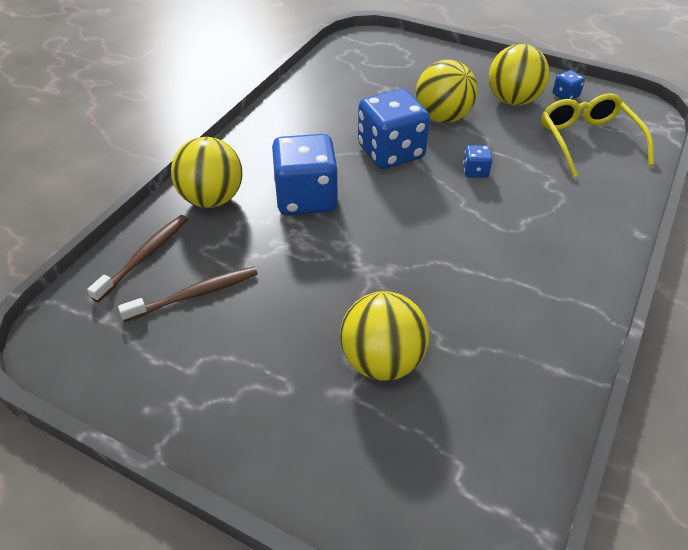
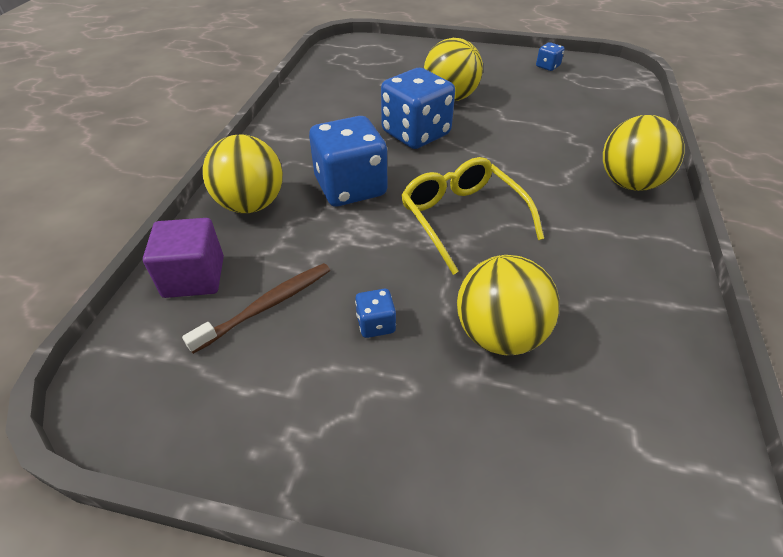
camera: 15 degrees left, 0 degrees up
(144, 257) = (194, 277): brown toothbrush -> purple cube
(475, 171) = (502, 138): blue dice -> blue dice (376, 324)
(513, 100) = (505, 76): yellow ball -> yellow ball (629, 183)
(588, 141) = (586, 99): yellow glasses -> yellow glasses (462, 218)

